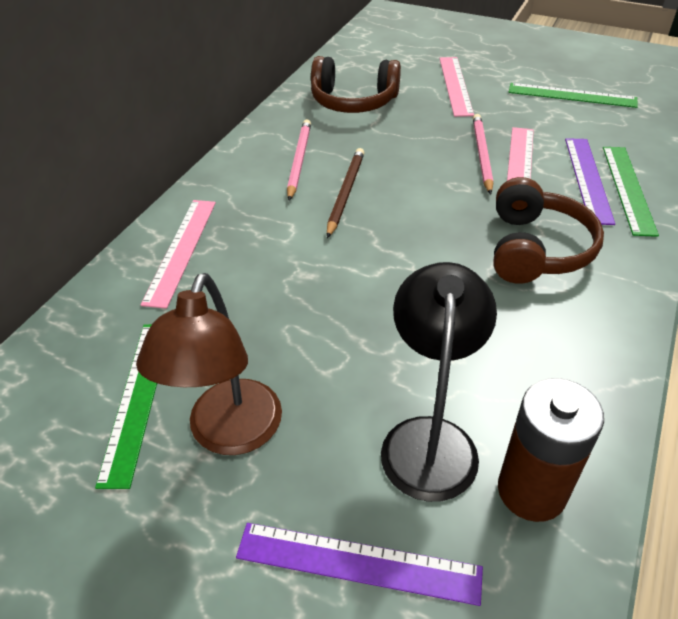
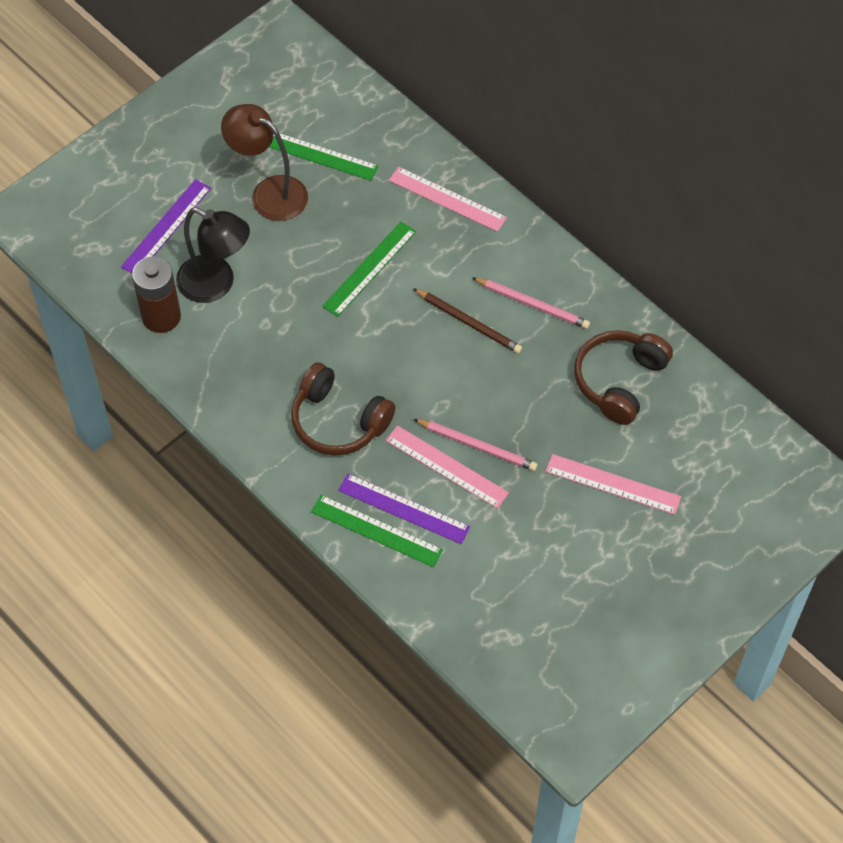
camera: 110 degrees right, 15 degrees up
(571, 95) = (545, 581): green ruler -> green ruler (369, 268)

